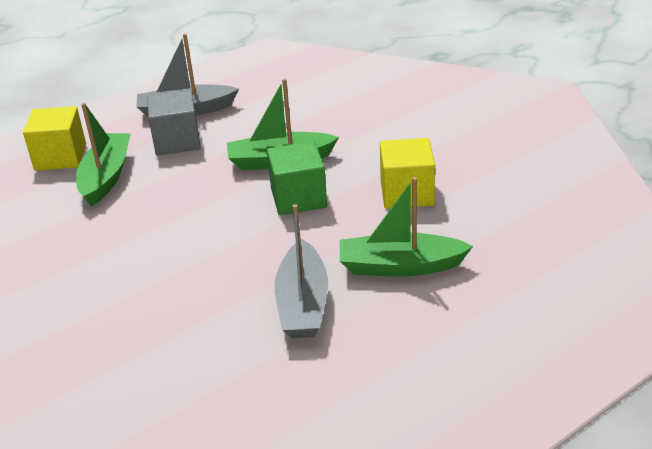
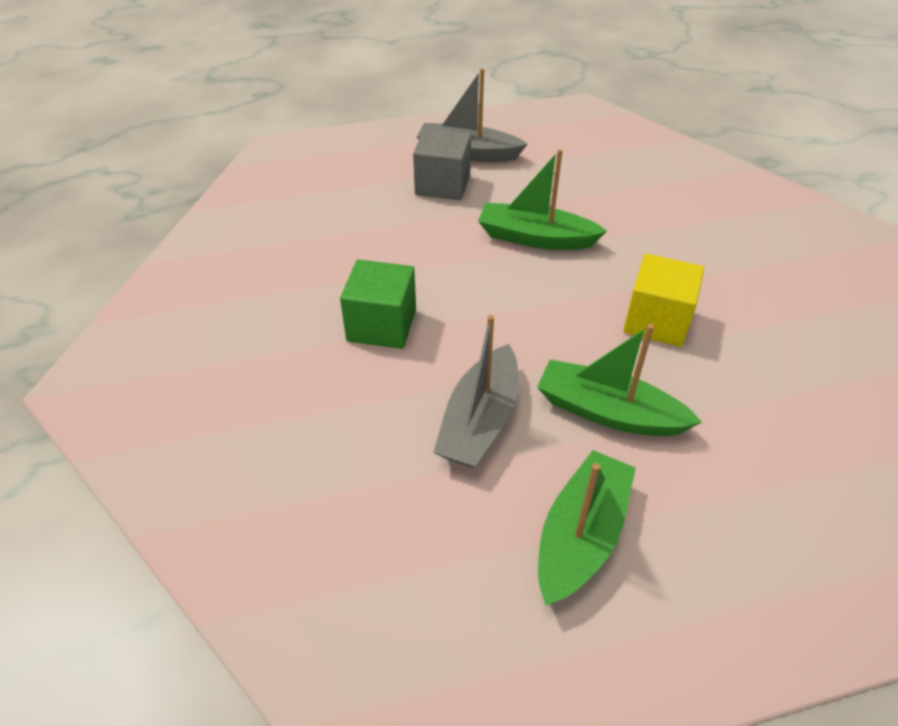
camera: 20 degrees right, 10 degrees up
(60, 157) = (326, 170): yellow cube -> none
(106, 177) = (356, 204): green boat -> green boat (581, 536)
(298, 198) = (535, 288): green cube -> green cube (381, 325)

